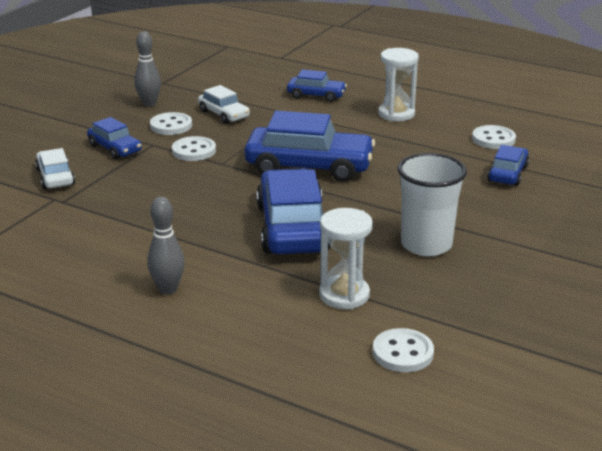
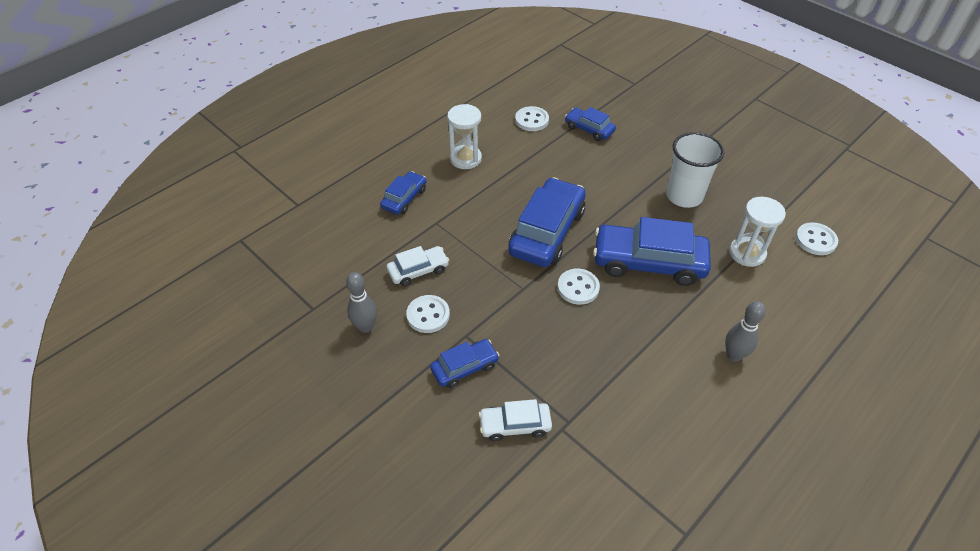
camera: 75 degrees left, 20 degrees up
(194, 151) = (491, 305): white button -> white button (578, 288)

